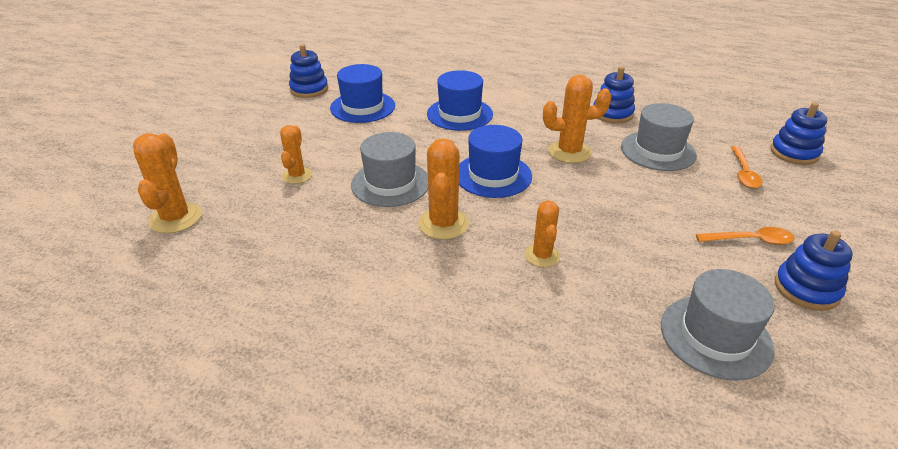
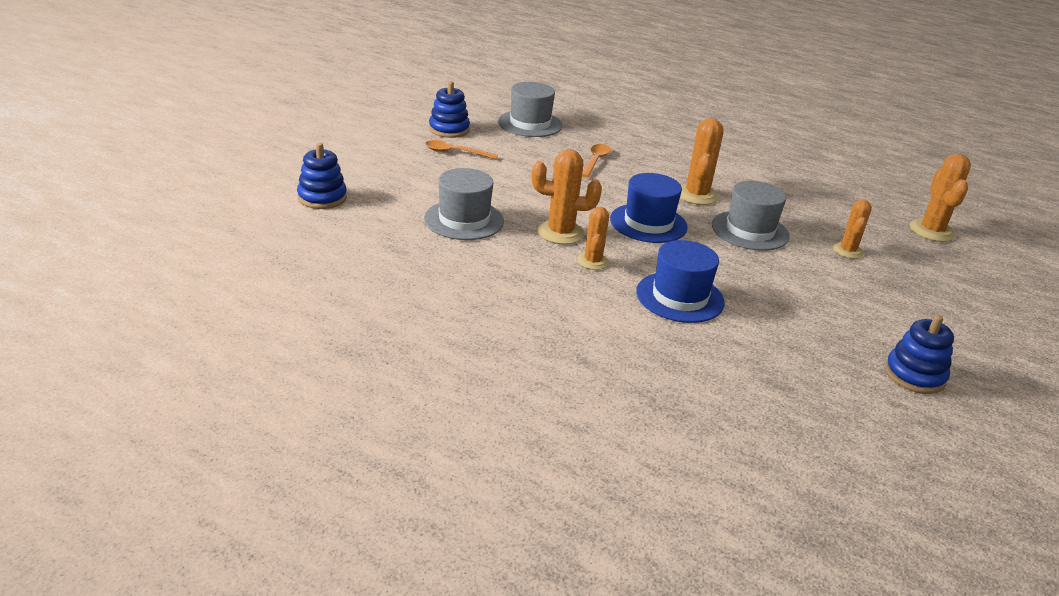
camera: 175 degrees left, 5 degrees down
(362, 107) = (815, 328): blue hat -> none
(542, 256) = (621, 167): orange cactus -> orange cactus (592, 261)
(612, 114) = (478, 268): blue stacking toy -> none
(743, 173) = (400, 190): orange spoon -> orange spoon (595, 161)

